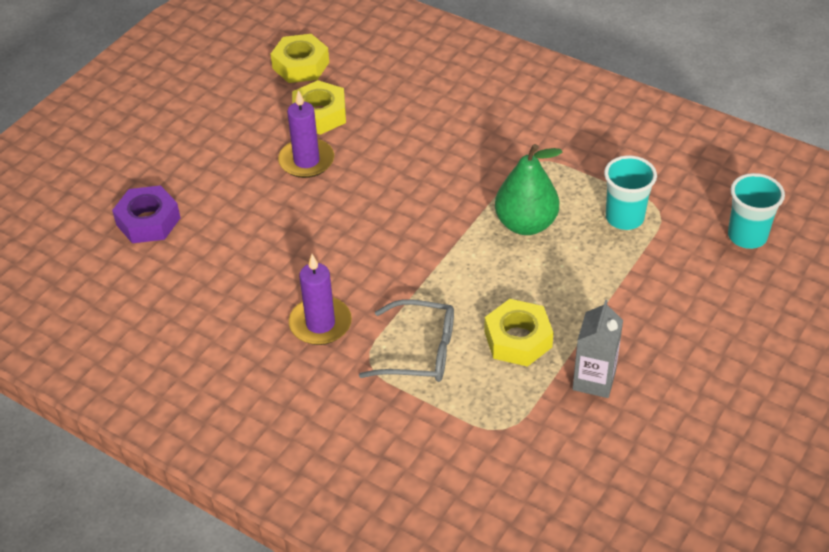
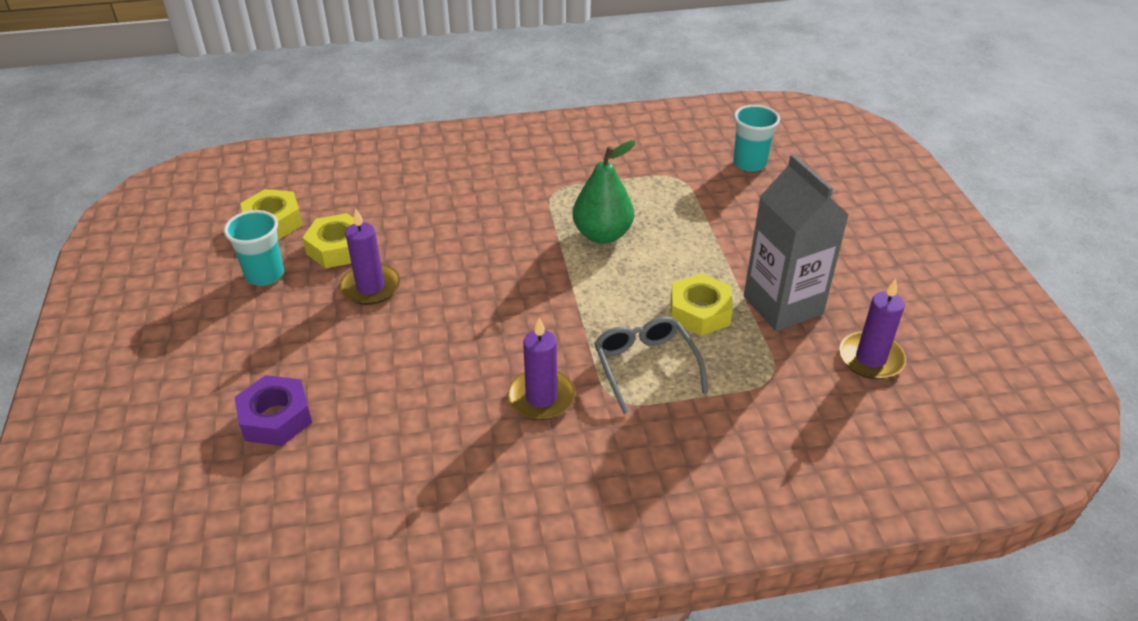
camera: 45 degrees left, 5 degrees down
(421, 351) = (645, 365): grey glasses -> grey glasses turned 75 degrees counterclockwise
(594, 380) = (783, 305): grey carton -> grey carton, size x1.69
(605, 473) = (870, 358): none -> purple candle
(624, 218) = (662, 194): turquoise cup -> turquoise cup (265, 275)

